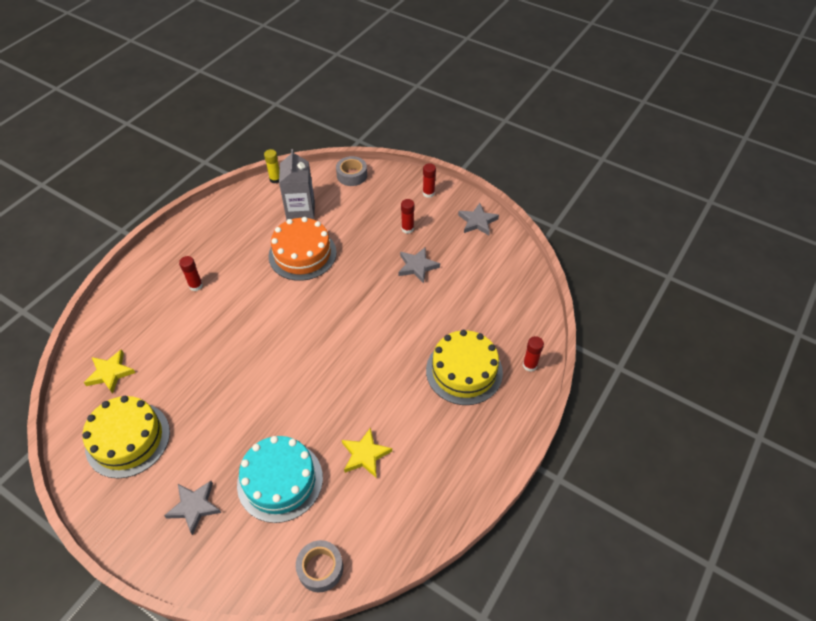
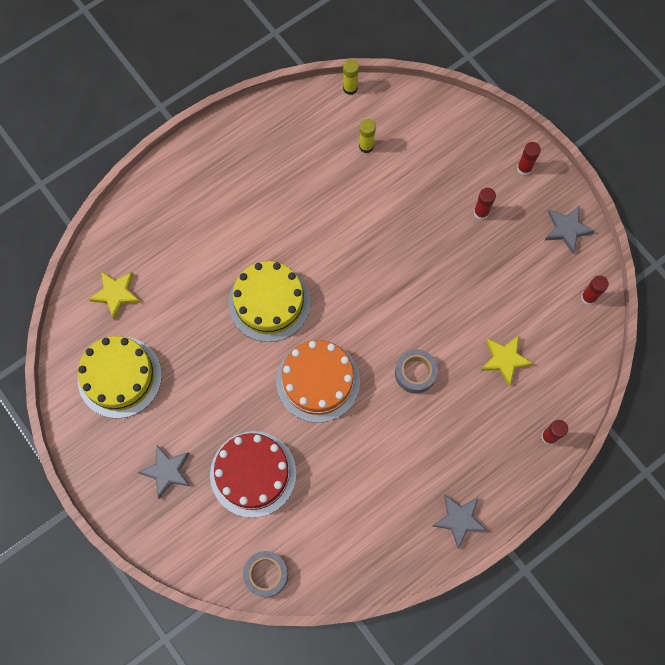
camera: 20 degrees right, 20 degrees up
(196, 285) = (224, 213): red glue stick -> red glue stick (588, 297)
(280, 480) = (253, 473): turquoise cake -> red cake
(300, 211) = (366, 146): grey carton -> yellow glue stick
(302, 254) = (351, 208): orange cake -> orange cake (318, 381)
(352, 175) = (442, 111): grey tape -> grey tape (415, 373)
(365, 454) = (343, 476): yellow star -> yellow star (505, 359)
(417, 266) = (474, 269): grey star -> grey star (459, 519)
(464, 371) = (476, 419): yellow cake -> yellow cake (269, 302)

